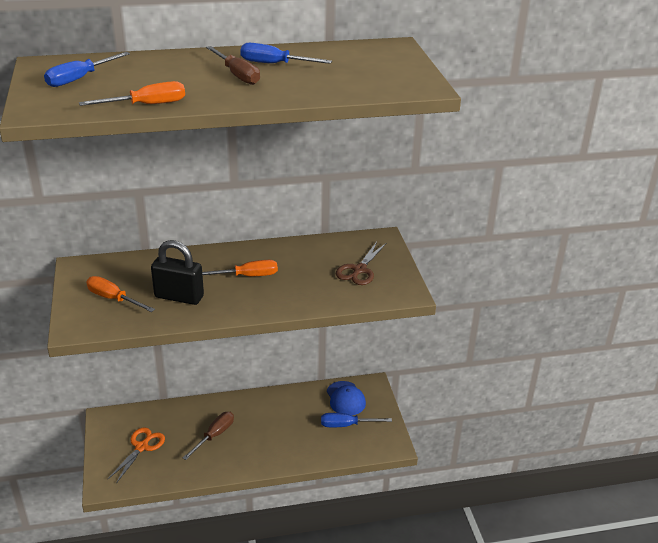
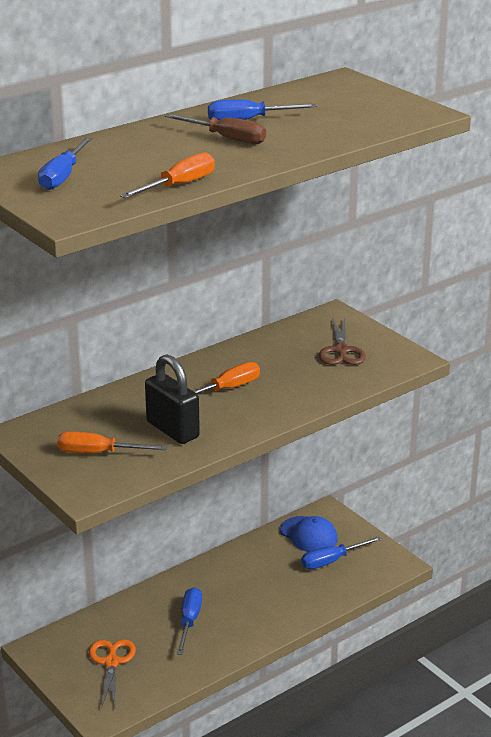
camera: 25 degrees left, 5 degrees down
(179, 297) = (172, 430): black padlock -> black padlock turned 60 degrees clockwise
(214, 435) = (189, 621): brown screwdriver -> blue screwdriver

